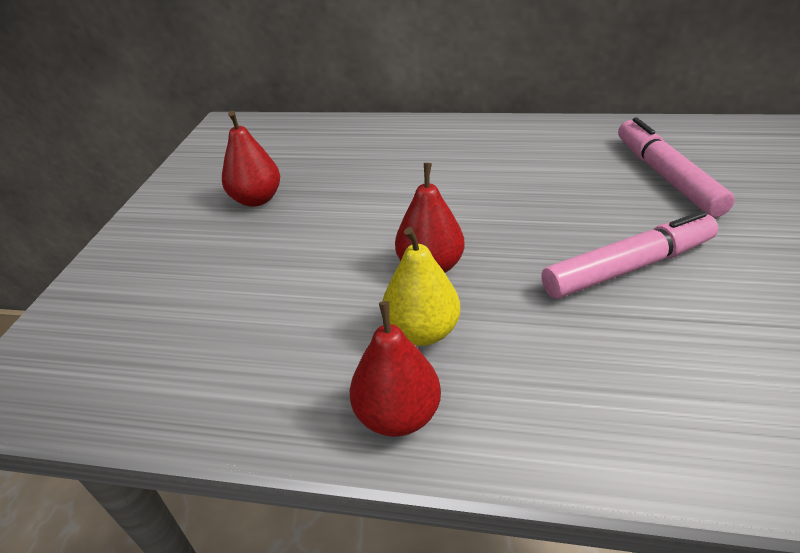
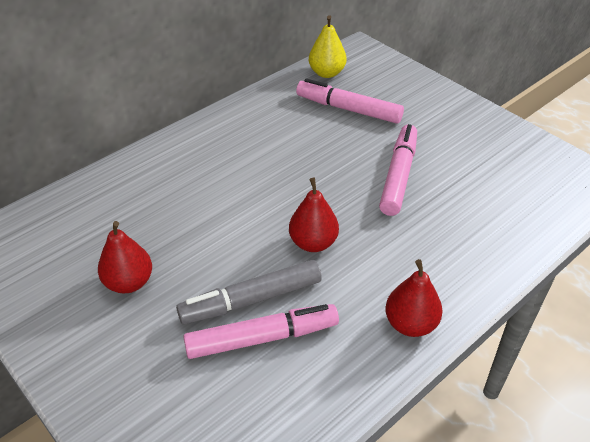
camera: 55 degrees left, 5 degrees up
(263, 307) = (262, 338): none -> pink marker
(305, 272) = (251, 300): none -> grey marker
(422, 331) = (362, 279): yellow pear -> yellow pear (326, 73)

